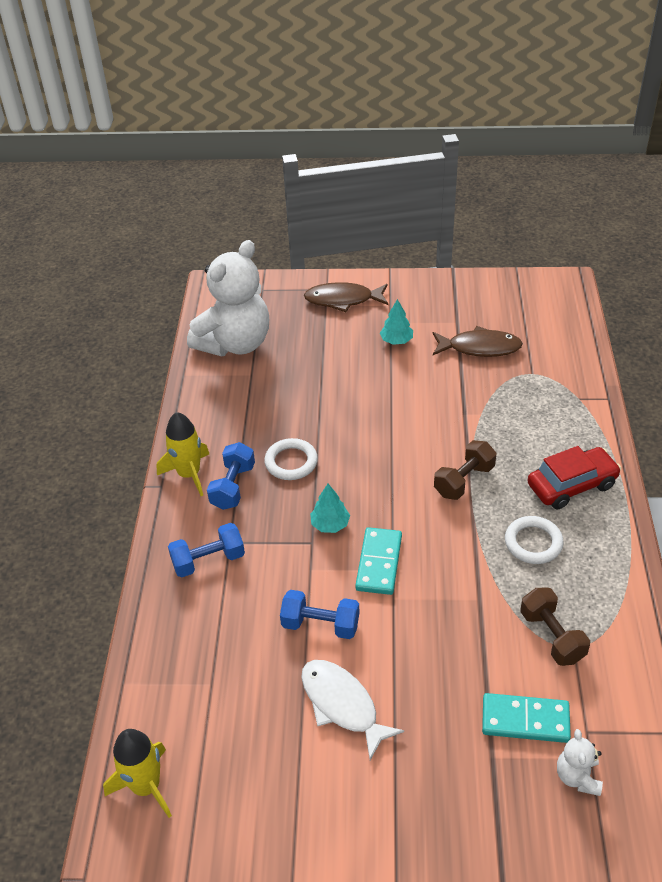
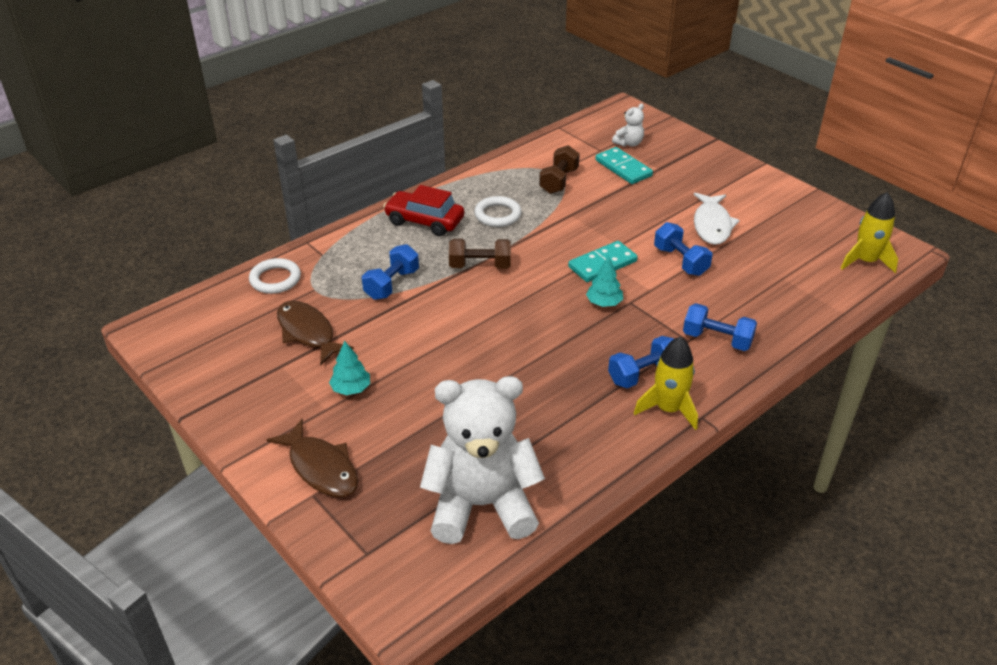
camera: 135 degrees left, 5 degrees down
(291, 462) = (576, 359): white ring -> white ring (275, 279)
(494, 416) = (392, 284): none -> blue dumbbell

